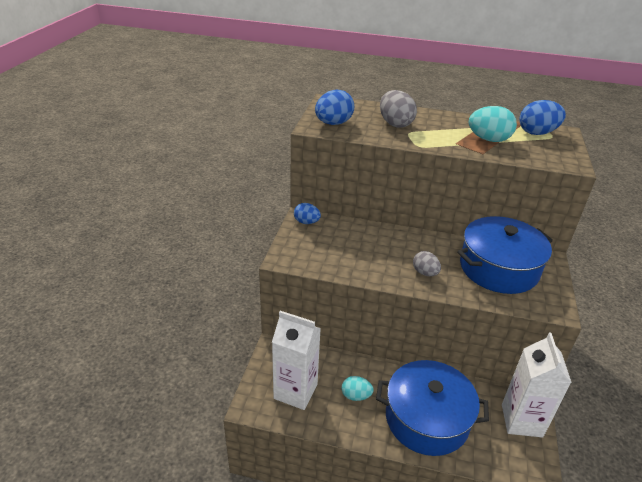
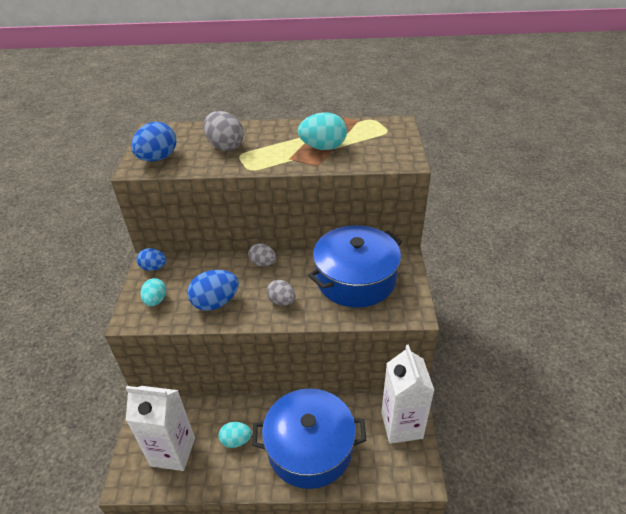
camera: 10 degrees left, 5 degrees up
(307, 249) = (156, 300): none -> turquoise egg
(408, 238) = (263, 263): none -> grey egg
(537, 133) = (372, 130): blue egg -> blue egg (215, 302)

